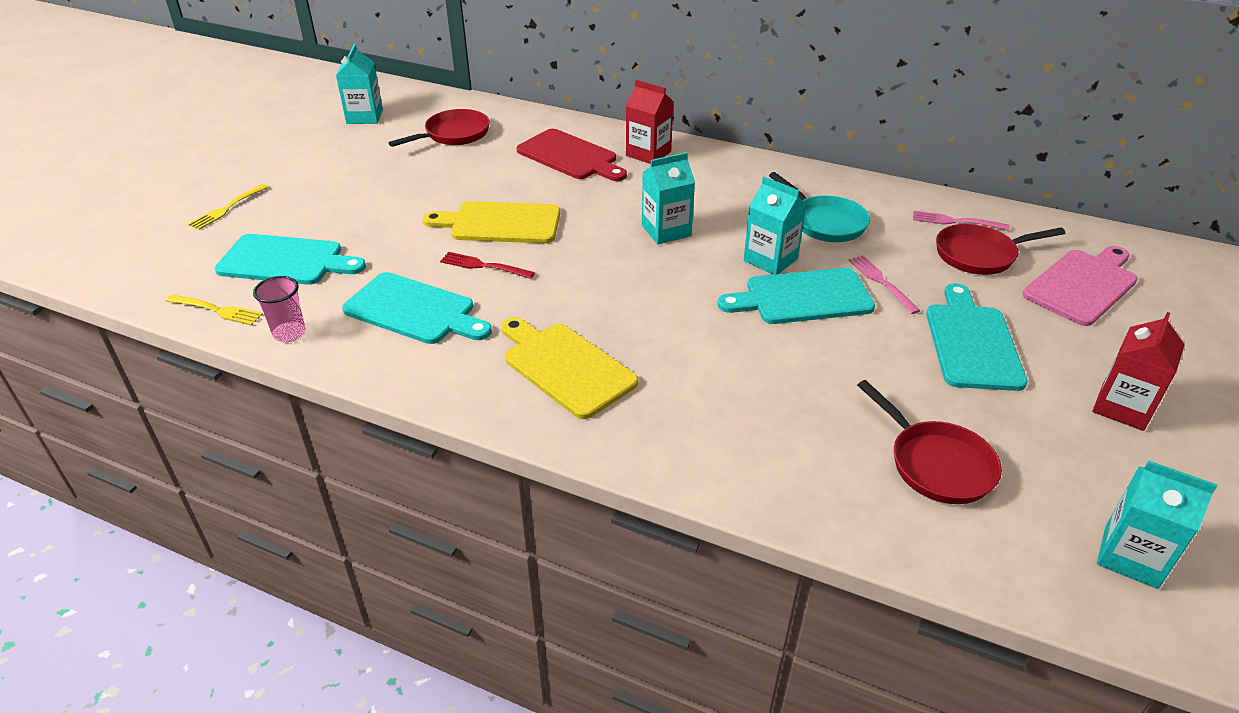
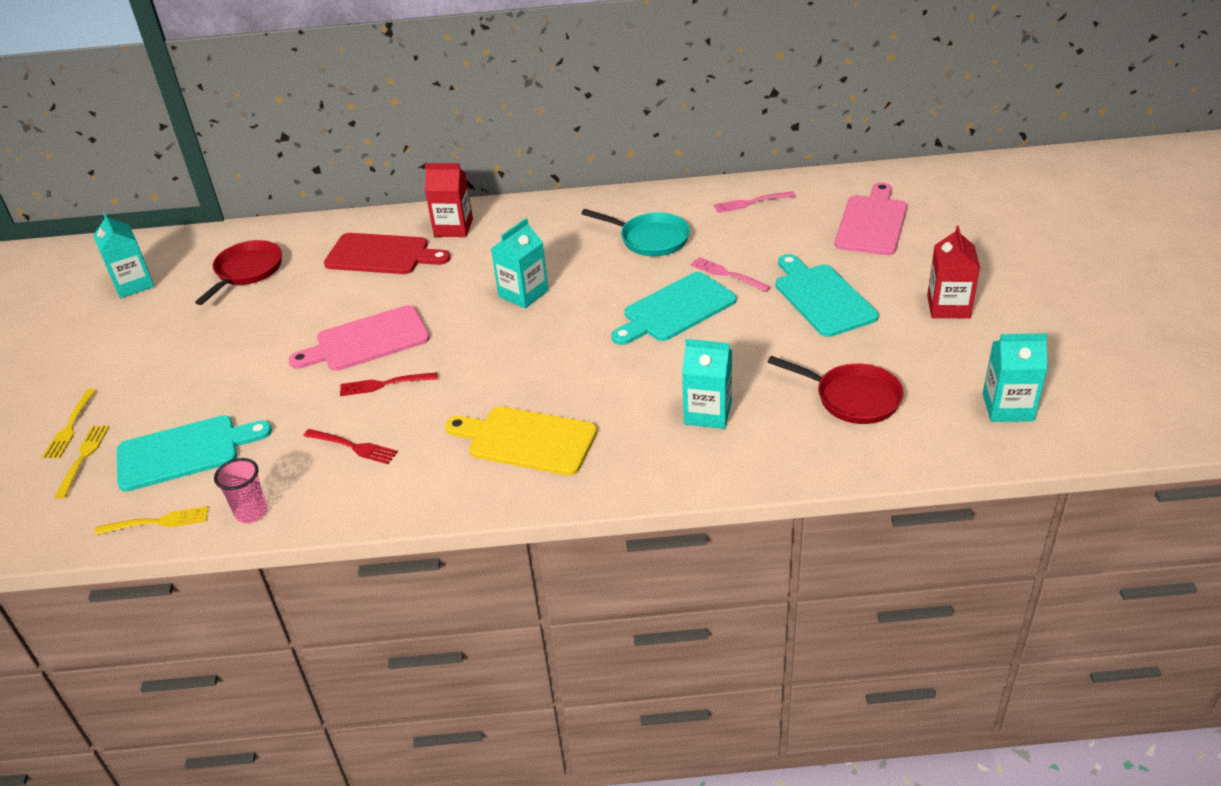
camera: 25 degrees left, 0 degrees up
(214, 236) = (83, 458): none -> yellow fork
(414, 310) = (353, 447): turquoise cutting board -> red fork
(500, 223) = (367, 341): yellow cutting board -> pink cutting board
(770, 260) = (628, 287): turquoise carton -> turquoise carton (707, 413)
(979, 255) = (785, 225): red pan -> none

